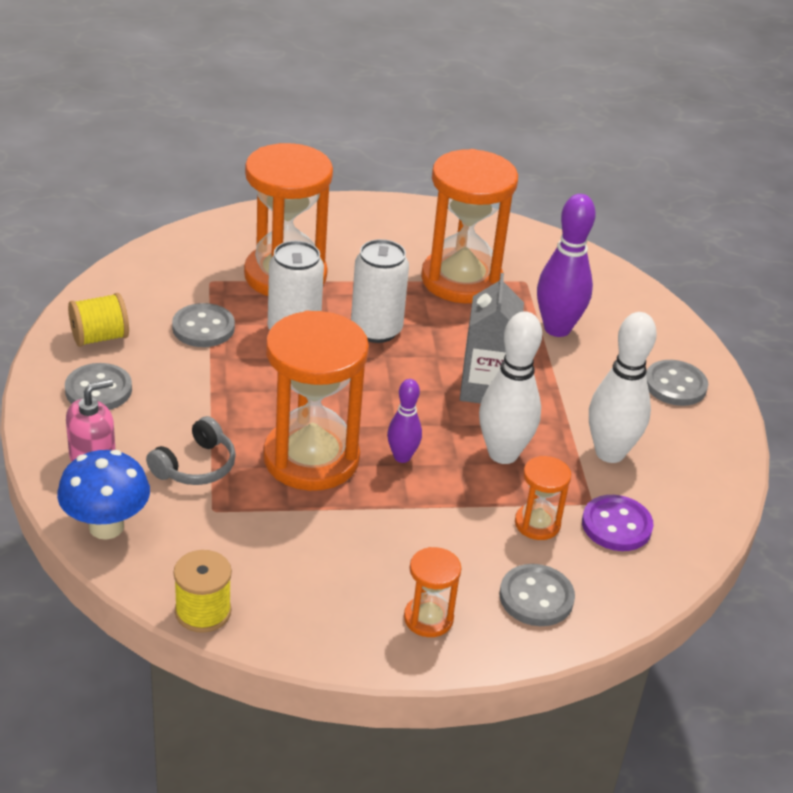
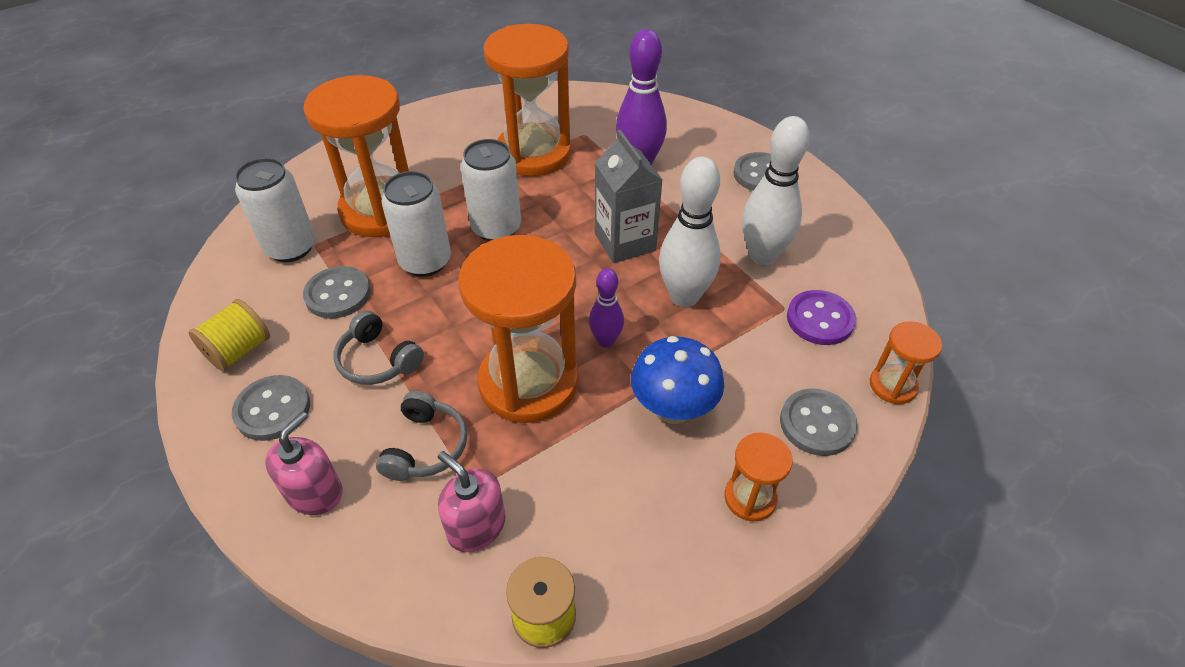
camera: 25 degrees left, 10 degrees up
(106, 527) = (379, 568): blue mushroom -> blue mushroom (673, 409)
(189, 276) = (291, 248): none -> white can
(195, 535) = (476, 526): none -> pink soap dispenser
(201, 390) = (378, 360): none -> grey headphones
(537, 524) = (761, 350): orange hourglass -> orange hourglass (892, 385)

